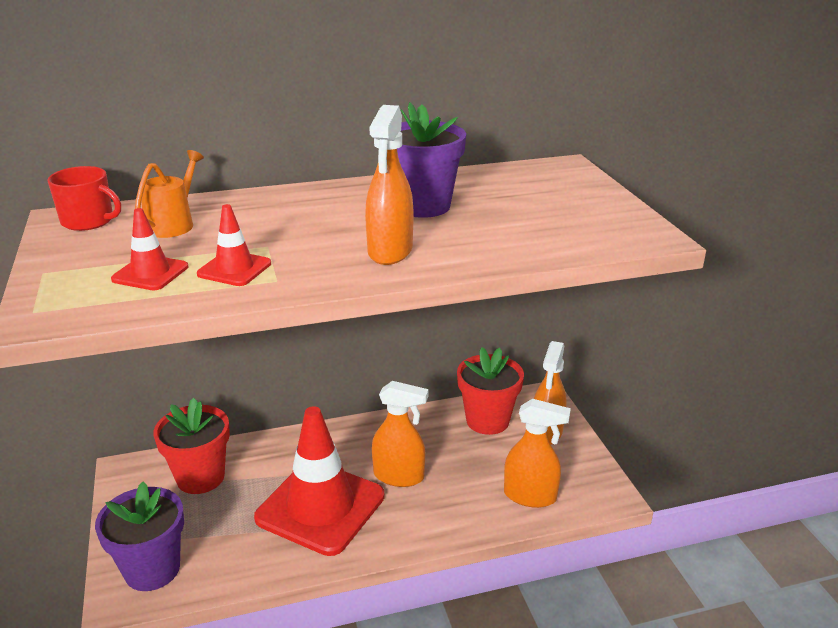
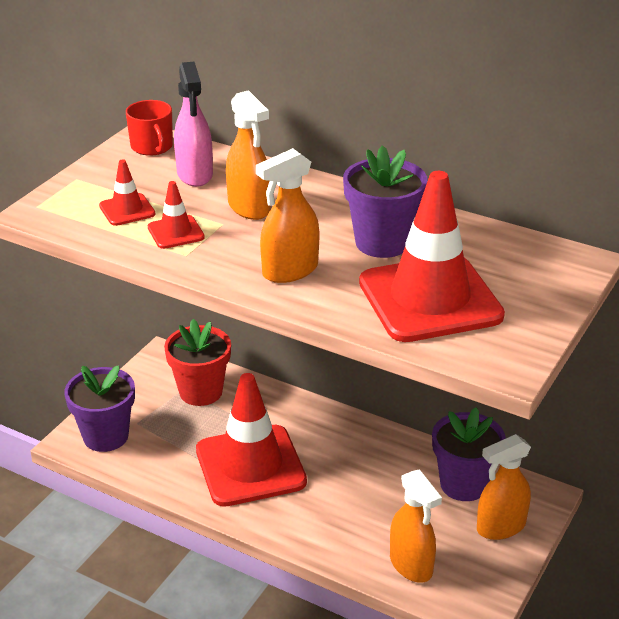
camera: 45 degrees right, 5 degrees up
(173, 224) = (195, 175): orange watering can -> pink spray bottle
(399, 476) = (333, 481): orange spray bottle -> orange spray bottle (249, 207)
(487, 421) = (463, 484): red flower pot -> purple flower pot
(525, 223) = (430, 299): none -> red traffic cone

